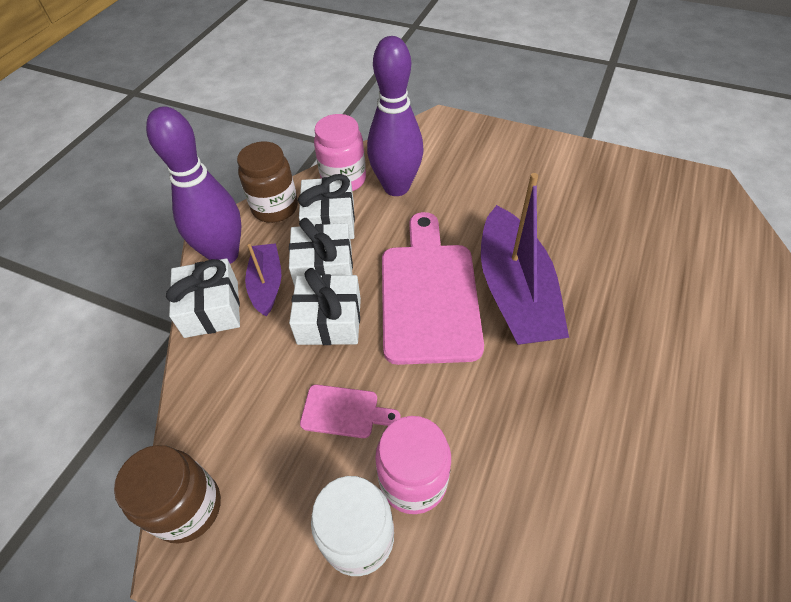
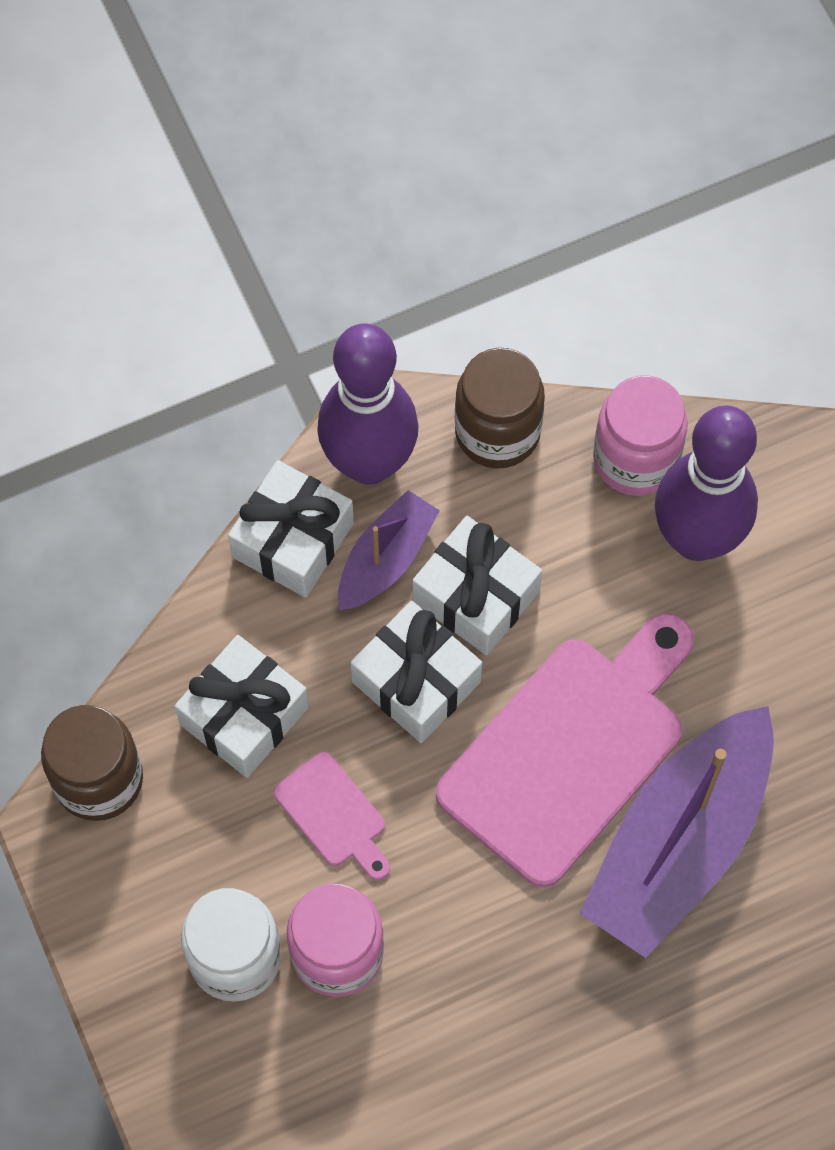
camera: 40 degrees right, 15 degrees up
(330, 221) = (550, 522): white gift -> white gift (244, 716)

